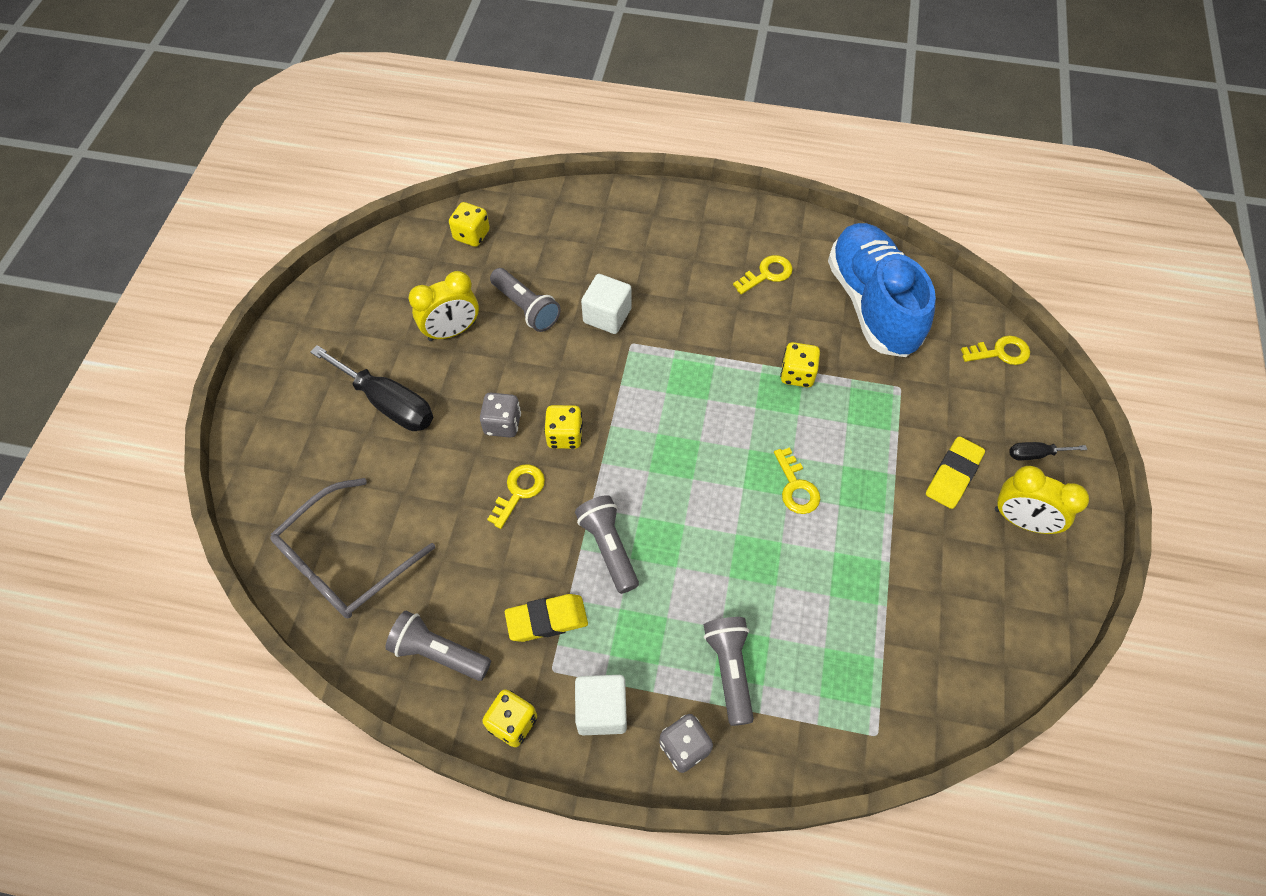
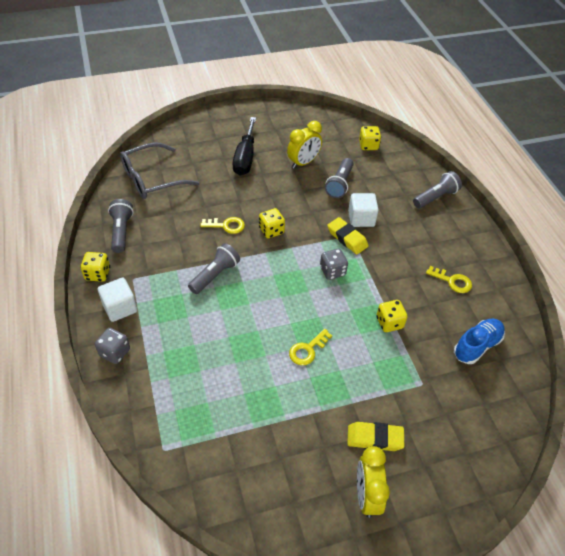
camera: 60 degrees right, 10 degrees down
(343, 562) = (151, 179): grey glasses -> grey glasses turned 45 degrees counterclockwise
(452, 331) = (303, 163): yellow clock -> yellow clock turned 75 degrees counterclockwise
(502, 424) = (262, 203): grey dice -> grey dice (332, 271)
(547, 620) = (159, 265): yellow eraser -> yellow eraser (347, 238)
(729, 670) = (169, 358): grey flashlight -> grey flashlight (435, 197)
(872, 304) = (477, 346): blue shoe -> blue shoe, size x0.55
(1000, 352) = (500, 440): yellow key -> none
(1035, 454) = (428, 490): black screwdriver -> none

